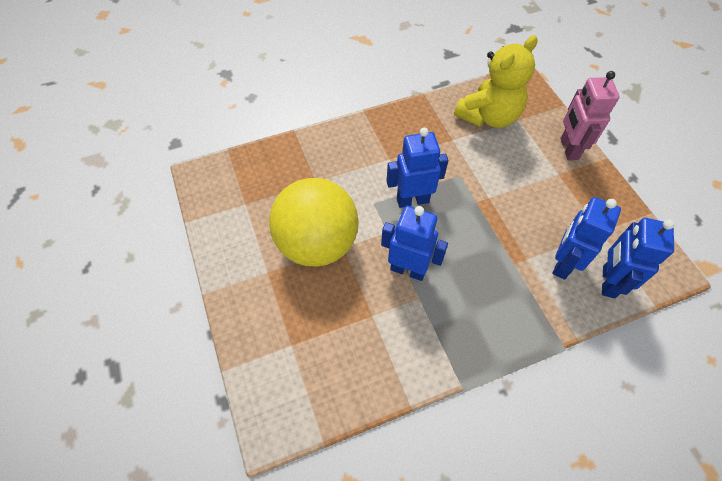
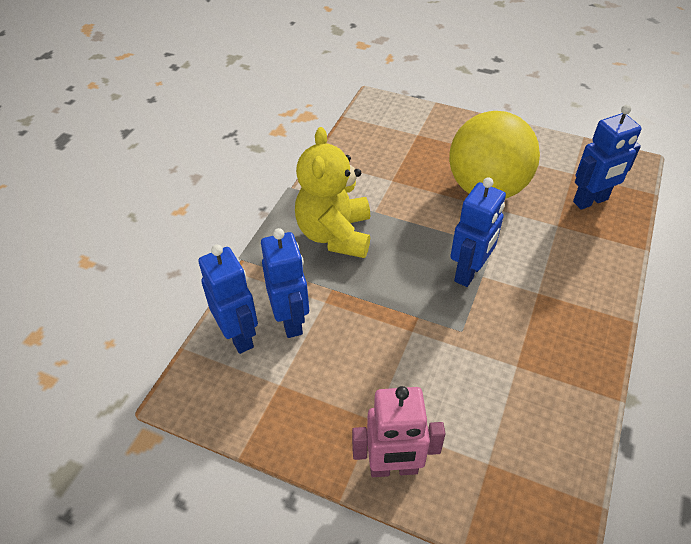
camera: 135 degrees right, 10 degrees down
(408, 269) = (405, 221): blue robot -> blue robot (590, 201)
(488, 116) = (520, 433): yellow teddy bear -> yellow teddy bear (335, 234)
(568, 149) = (393, 468): pink robot -> pink robot turned 135 degrees clockwise

